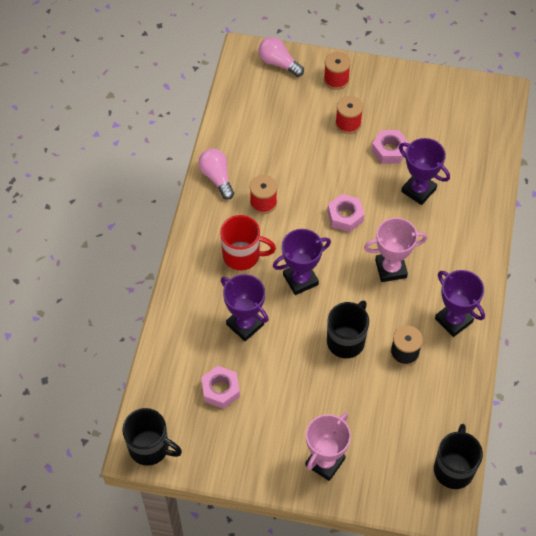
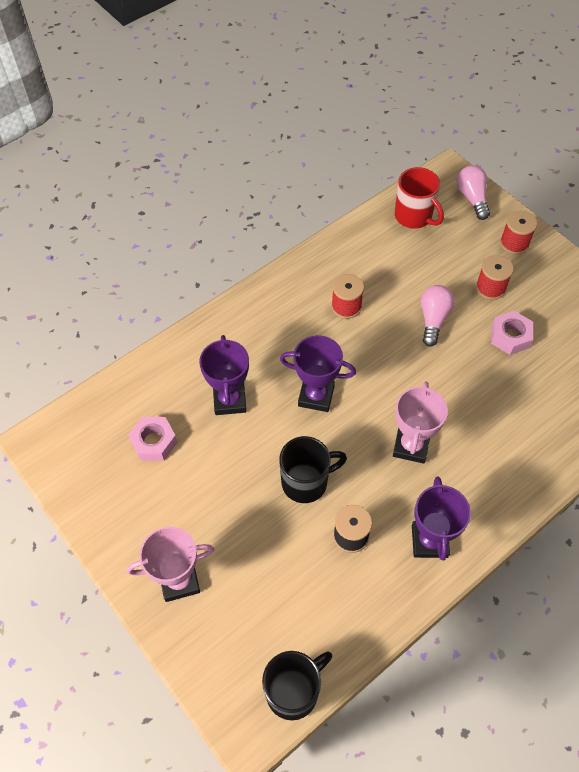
camera: 40 degrees right, 0 degrees up
(150, 448) = (50, 447): black mug -> none
(217, 178) = (325, 259): pink light bulb -> pink light bulb (433, 319)
(242, 256) = (285, 339): red mug -> red mug (414, 216)
(345, 216) = (411, 368): pink nut -> none
(391, 269) = (411, 446): pink trophy -> pink trophy turned 75 degrees clockwise
(418, 190) = (506, 392): purple trophy -> none

